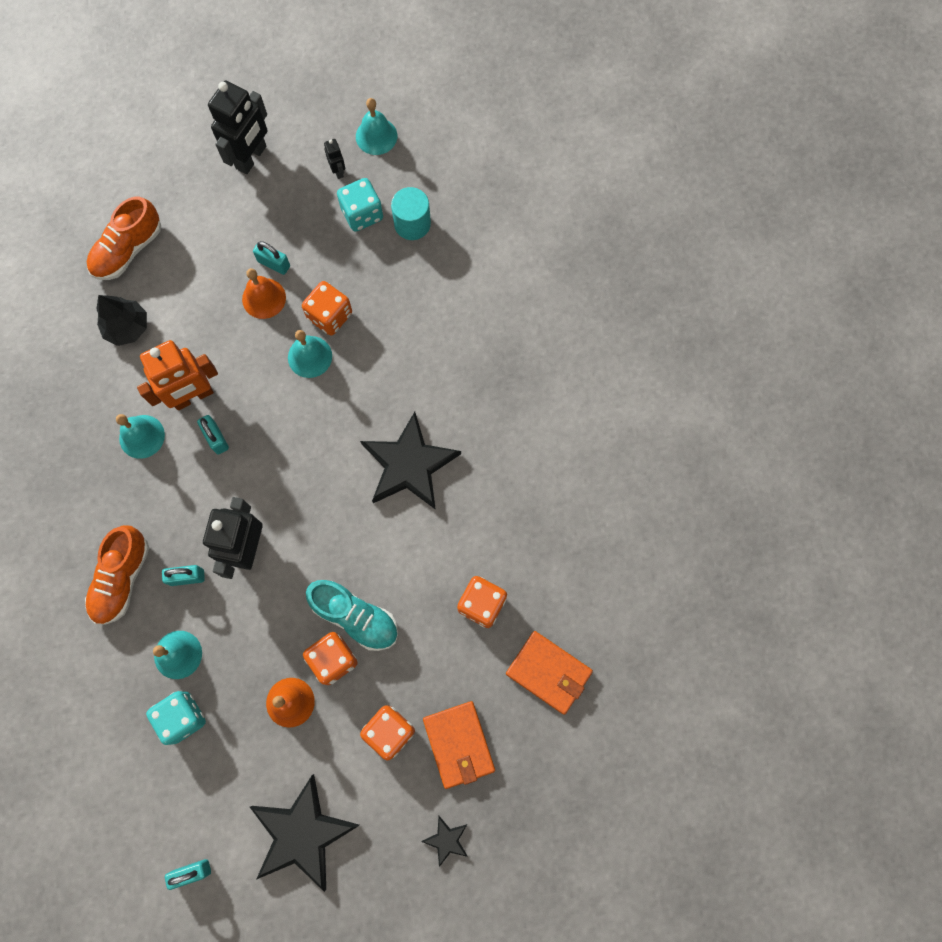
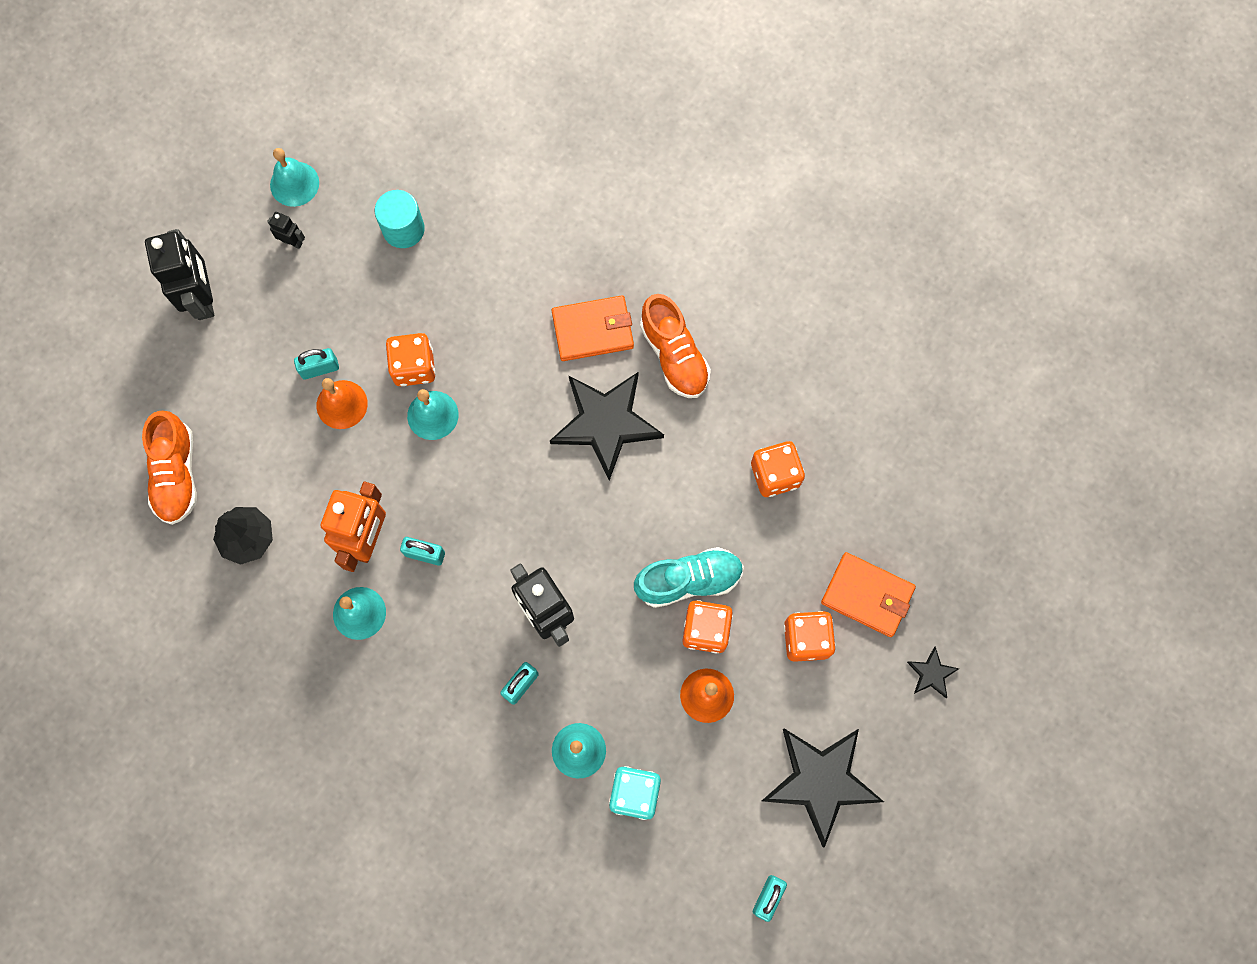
camera: 45 degrees left, 0 degrees up
(122, 579) = (468, 739): orange shoe -> orange shoe (674, 355)
(362, 214) = (352, 259): turquoise dice -> none
(548, 672) = (878, 476): orange wallet -> orange wallet (593, 330)

